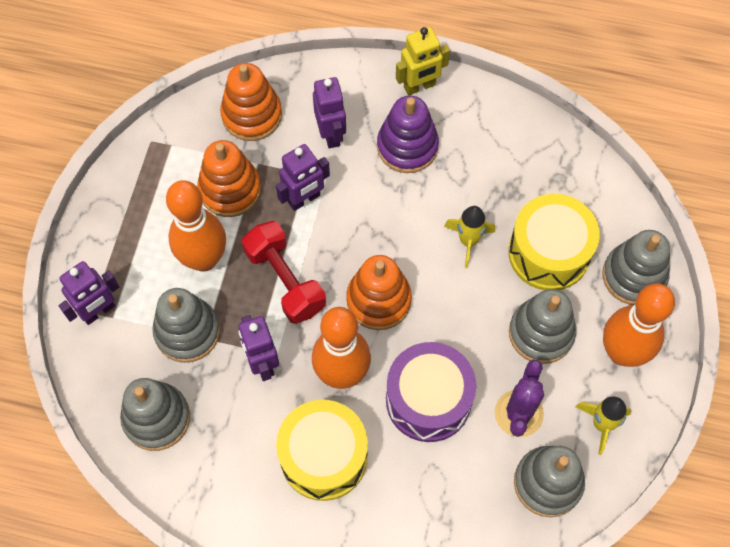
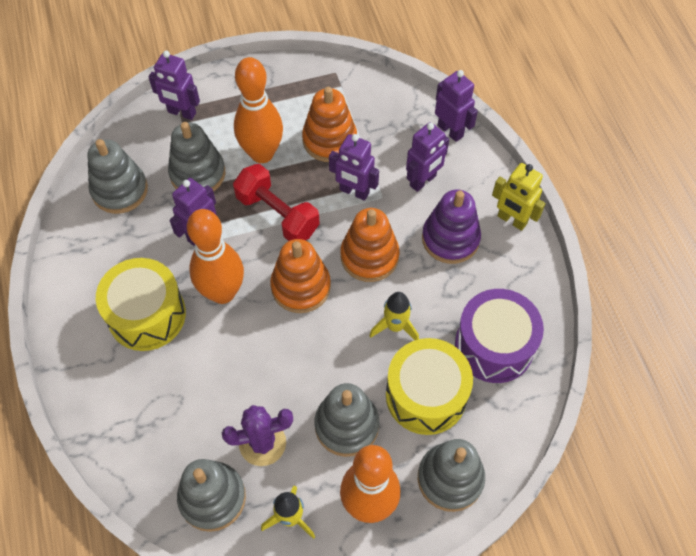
camera: 60 degrees right, 5 degrees down
(252, 115) = (401, 121): orange stacking toy -> orange stacking toy (369, 256)
(285, 280) = (277, 214): red dumbbell -> red dumbbell turned 75 degrees counterclockwise
(291, 80) = (450, 131): none -> purple robot
(428, 400) = (235, 366): purple drum -> purple drum (494, 346)

